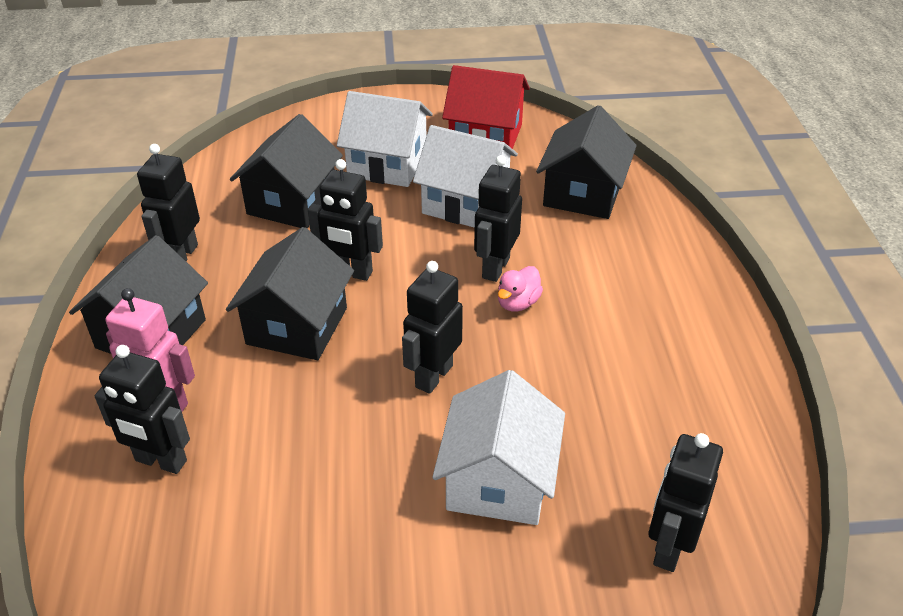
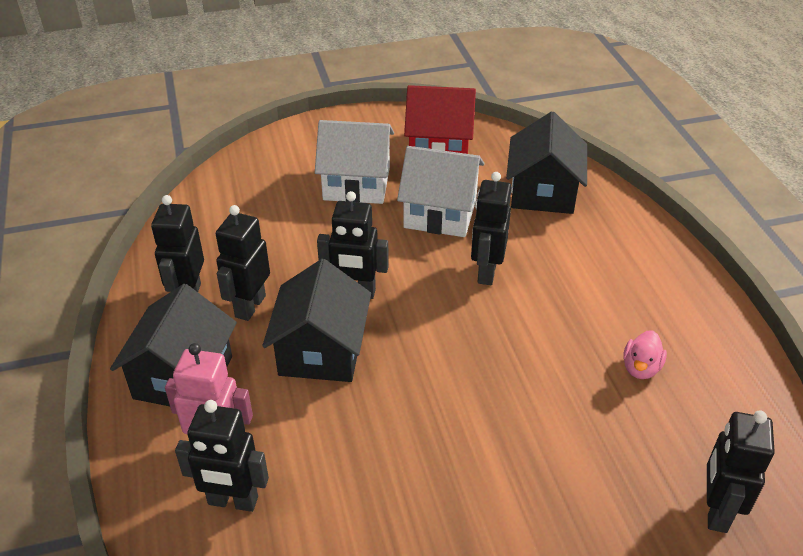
camera: 10 degrees left, 0 degrees up
(292, 202) = (278, 231): black house -> none
(433, 376) = (462, 382): black robot -> black robot (250, 306)
(498, 480) = (551, 472): white house -> none
(518, 303) = (517, 303): pink duck -> pink duck (641, 368)

